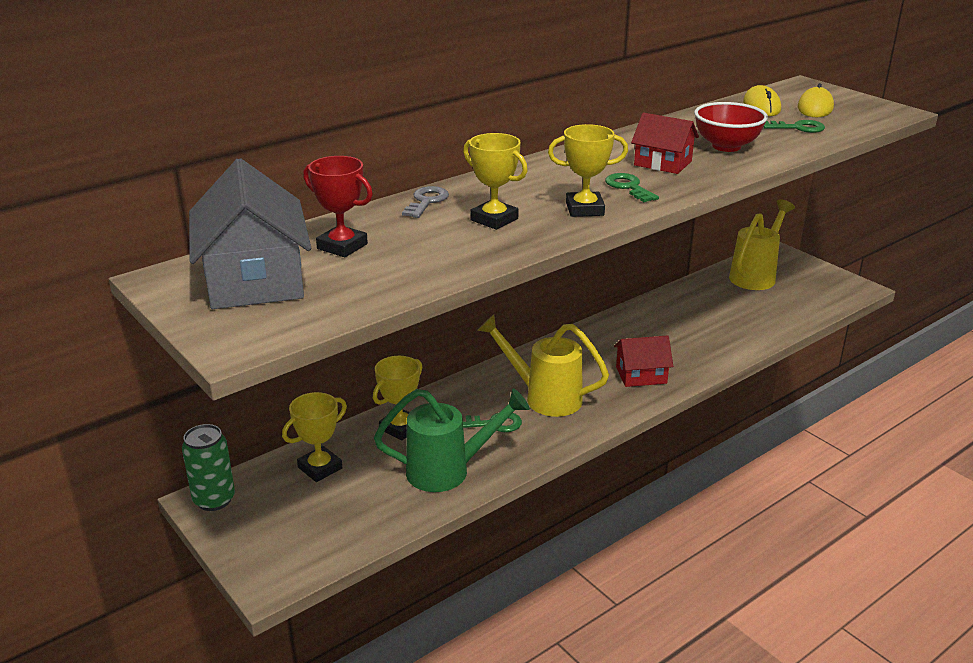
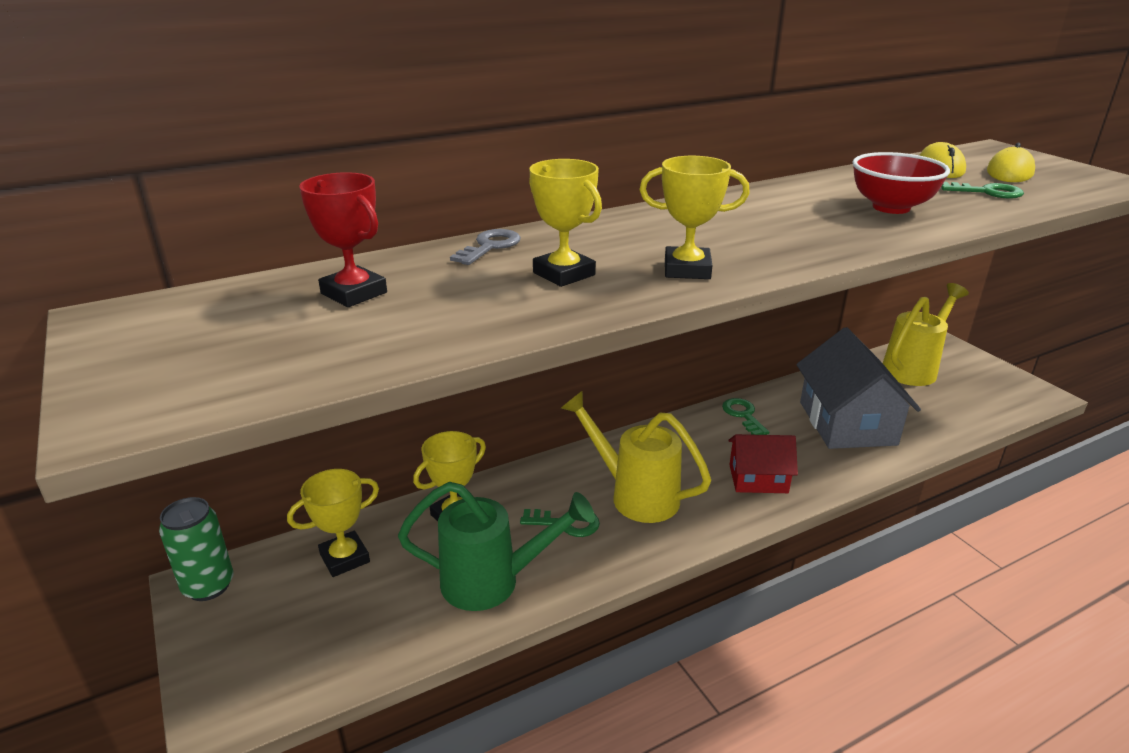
camera: 10 degrees right, 0 degrees up
(255, 279) = (216, 327): grey house -> grey house (847, 423)
(628, 187) = (753, 246): green key -> green key (743, 415)
(662, 163) = (804, 221): red house -> none

